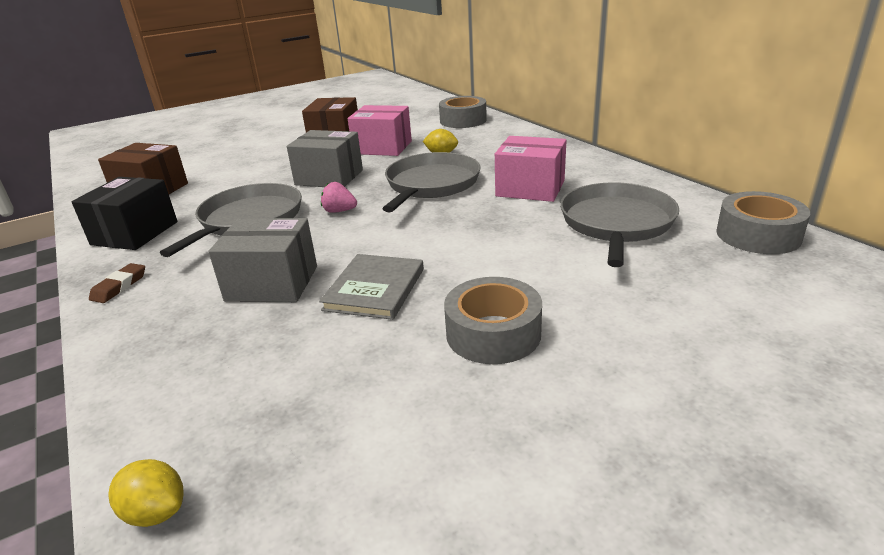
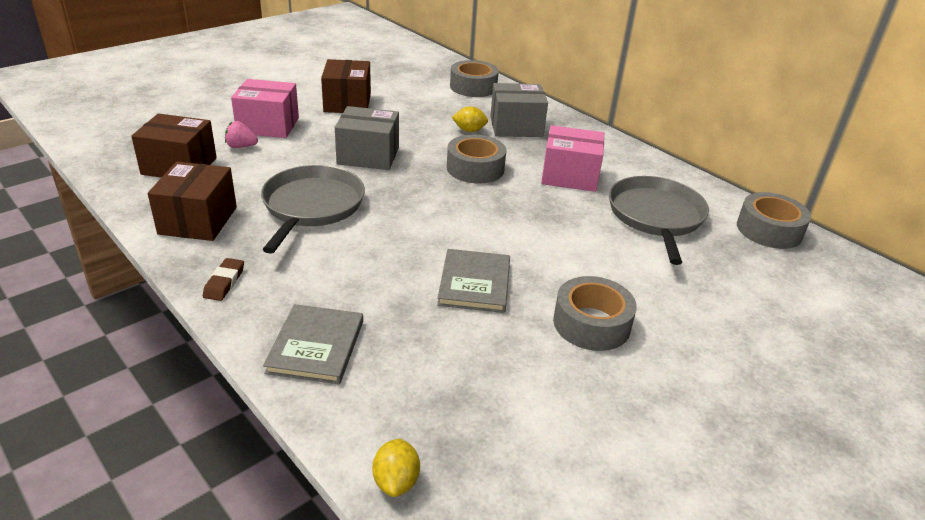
camera: 15 degrees left, 5 degrees up
(135, 233) = (198, 220): black box -> brown box
(156, 512) = (396, 481): yellow lemon -> yellow lemon turned 75 degrees clockwise
(166, 350) = (316, 346): none -> grey book
(272, 283) = (376, 278): grey box -> grey box (516, 127)
(339, 211) = (399, 198): pink strawberry -> pink strawberry (241, 147)
(382, 147) = (405, 119): pink box -> pink box (268, 125)
(431, 184) = (475, 168): grey pan -> grey tape

